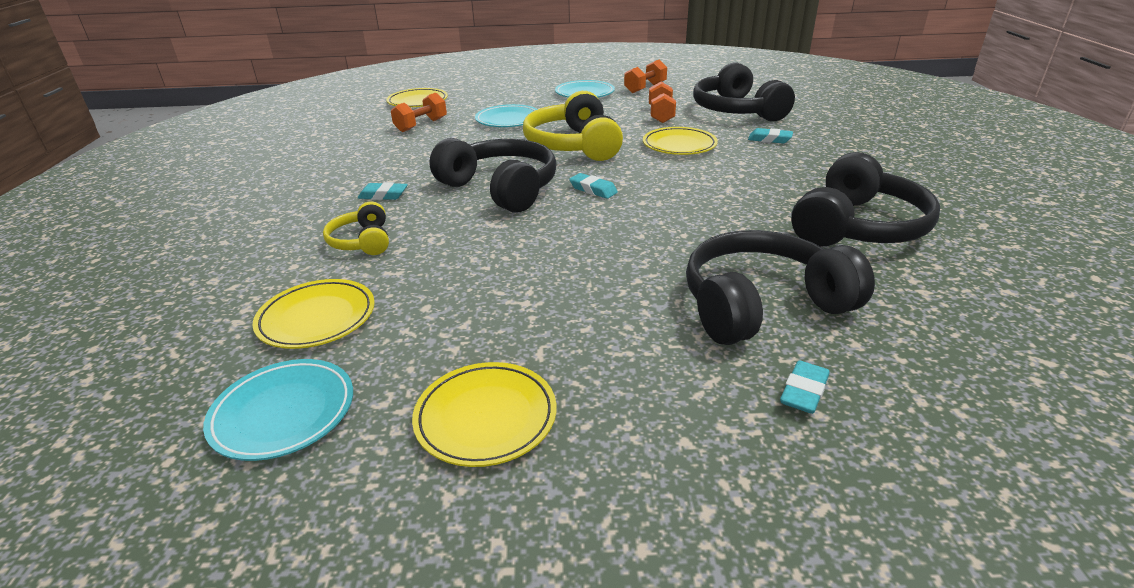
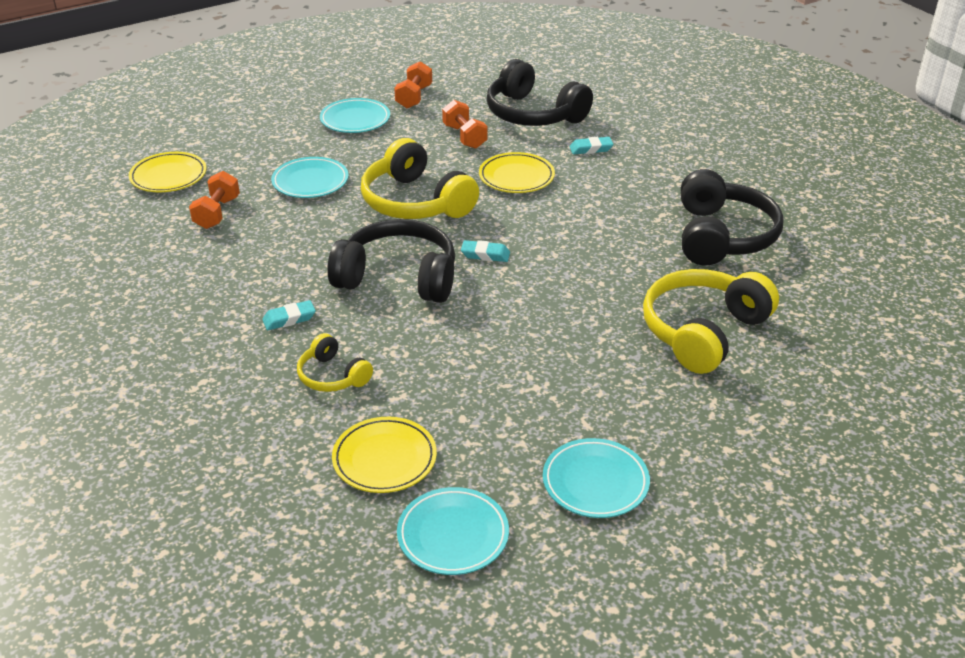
camera: 30 degrees left, 5 degrees up
(486, 418) = (595, 482): yellow plate -> turquoise plate
(761, 305) = (703, 332): black headphones -> yellow headphones
(803, 392) = (771, 390): turquoise eraser -> none

